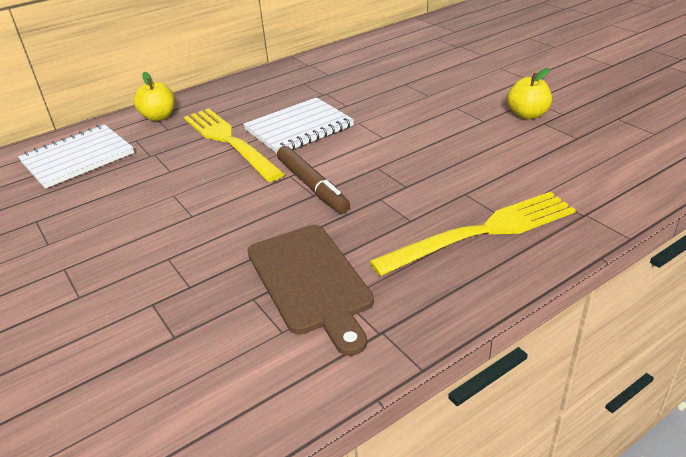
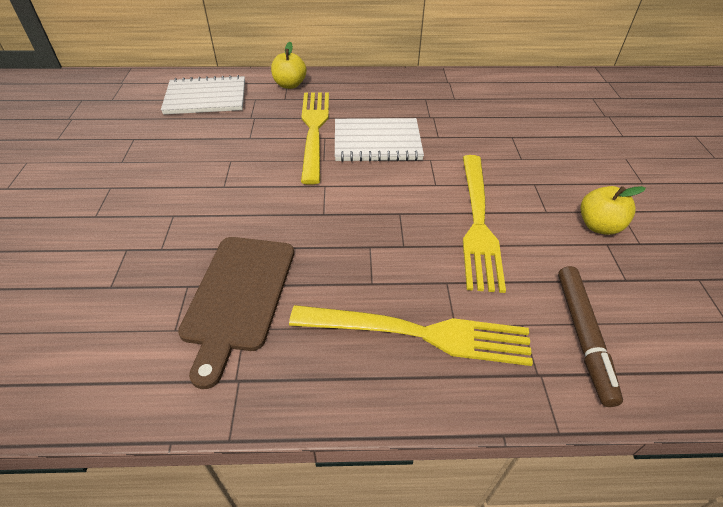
camera: 30 degrees right, 10 degrees up
(312, 186) = (330, 204): brown marker -> brown marker (583, 336)
(445, 148) = (478, 224): none -> yellow fork

